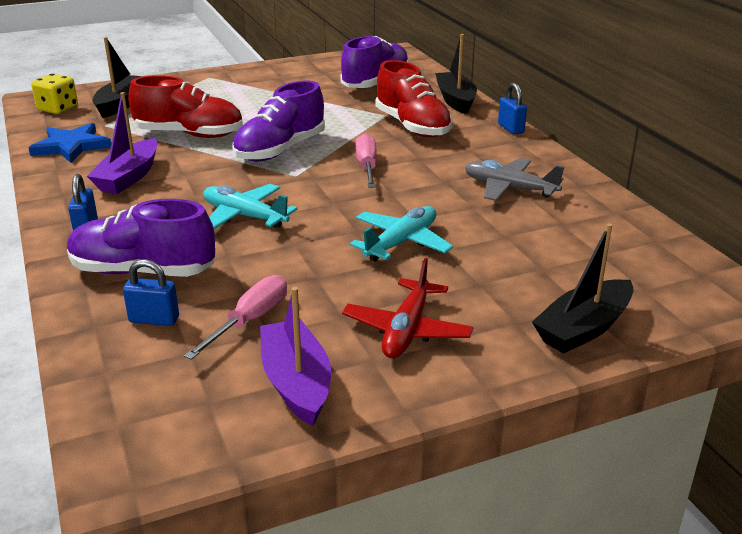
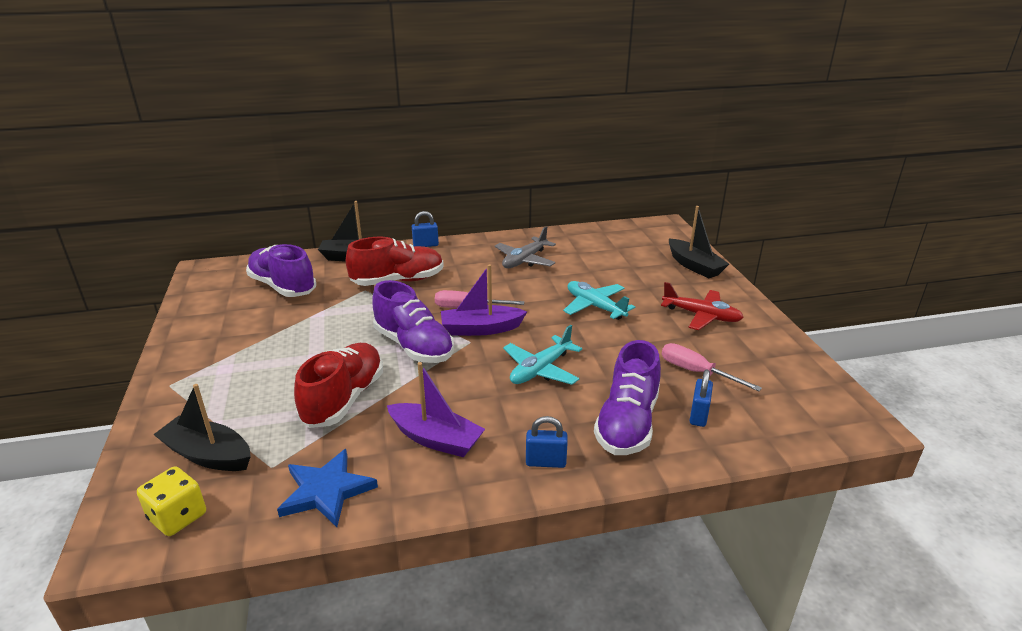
camera: 80 degrees left, 0 degrees up
(296, 383) = (762, 357): purple boat -> purple boat (480, 329)

